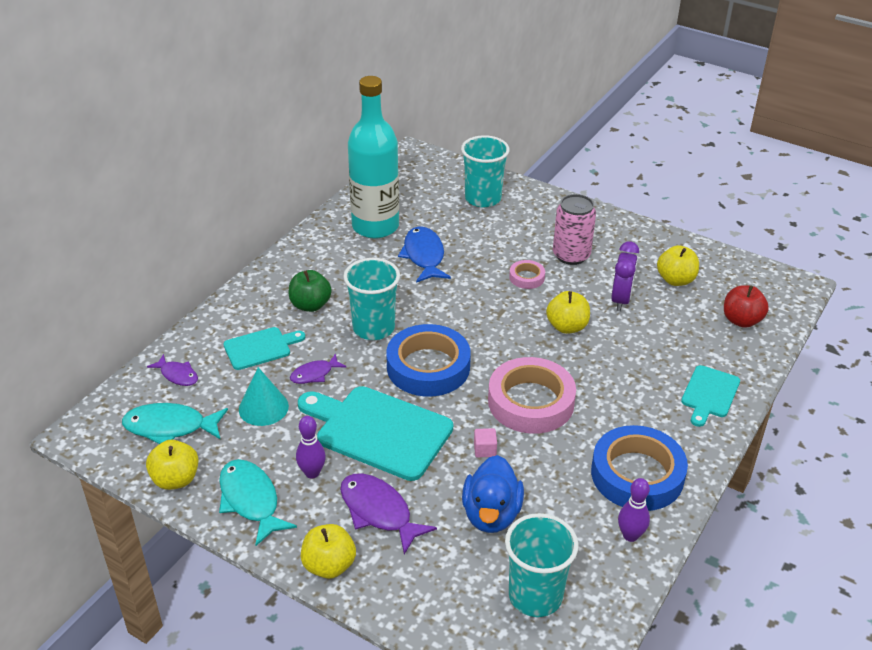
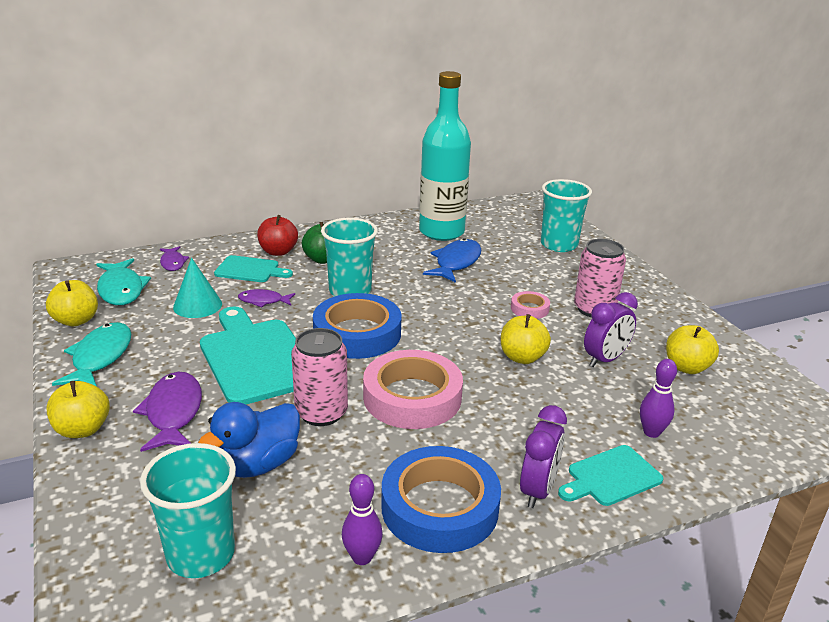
camera: 35 degrees right, 10 degrees down
(170, 427) = (121, 289): turquoise fish -> turquoise fish turned 150 degrees counterclockwise
(312, 473) = (167, 361): purple bowling pin -> purple bowling pin (651, 432)
(485, 450) = (321, 413): pink cube -> pink can
(679, 428) = (538, 490): none -> purple clock
(741, 320) = (728, 430): red apple -> red apple (278, 252)

